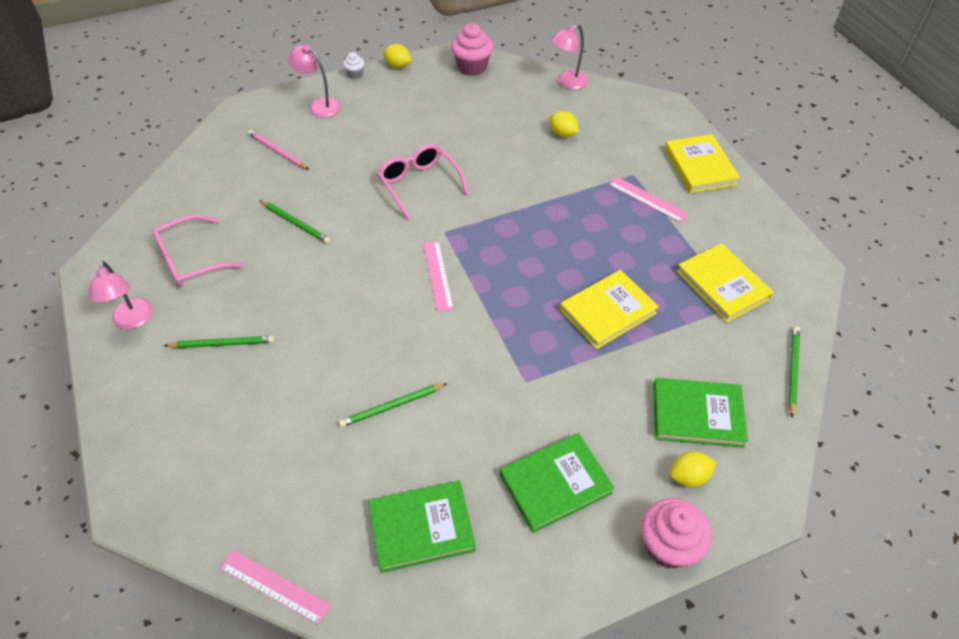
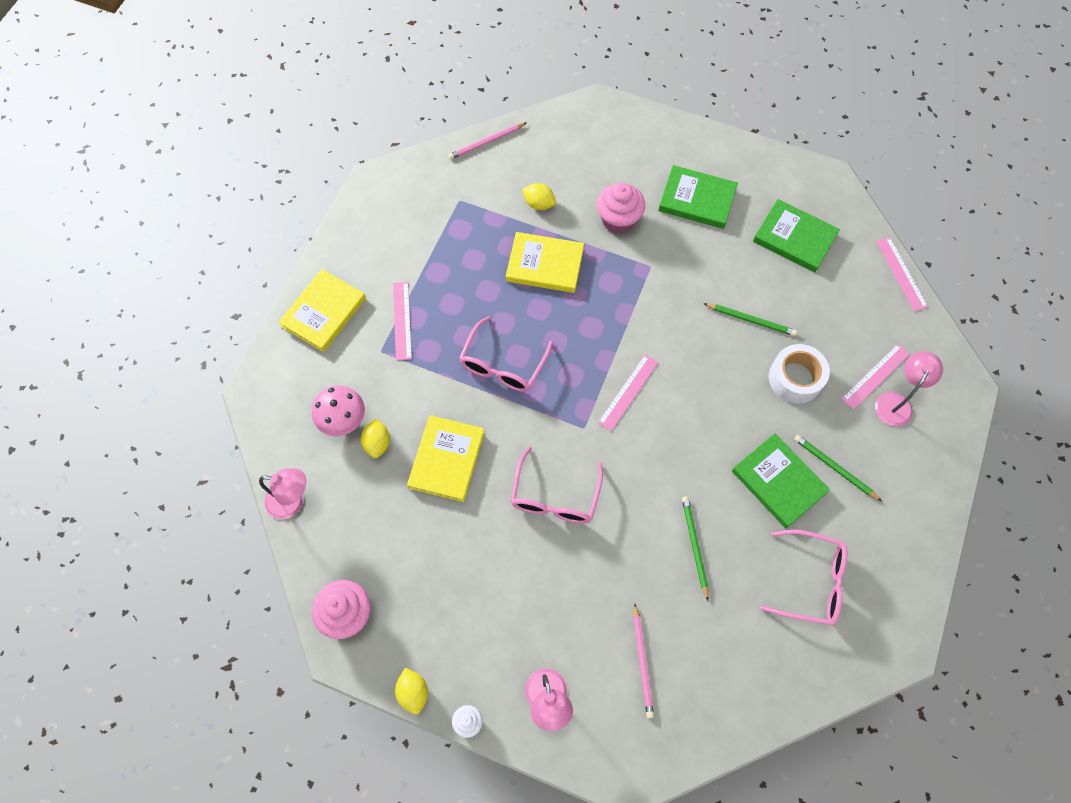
camera: 135 degrees left, 15 degrees up
(132, 321) = (893, 552): pink lamp -> pink lamp (896, 402)
(233, 448) = (875, 376): none -> pink ruler
(309, 387) = (795, 378): none -> white tape
(546, 225) = (503, 365): none -> pink glasses
(599, 129) = (343, 420): none -> pink mushroom
(668, 546) = (671, 129): pink cupcake -> pink cupcake (618, 220)
(689, 477) = (620, 145): yellow lemon -> yellow lemon (539, 204)
(697, 415) = (574, 167): green book -> green book (778, 482)
(722, 285) = (448, 218): yellow book -> yellow book (446, 460)
(792, 370) = (486, 142): green pencil -> pink pencil

